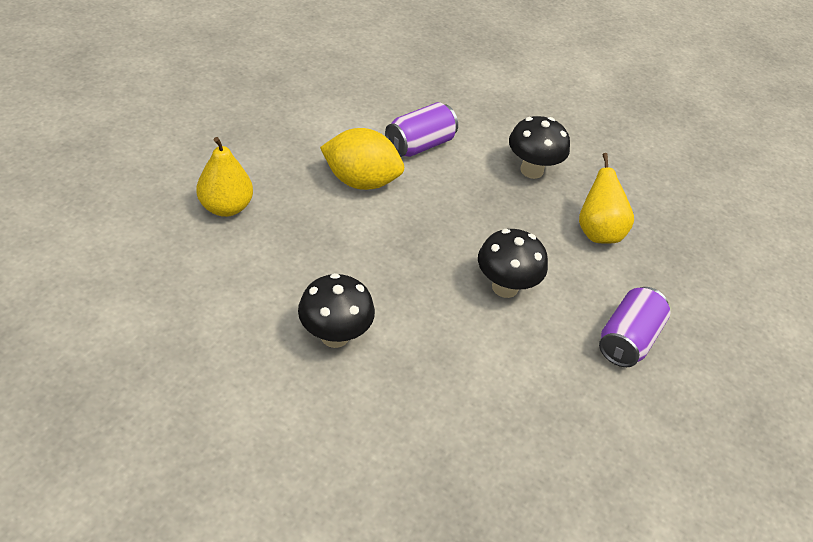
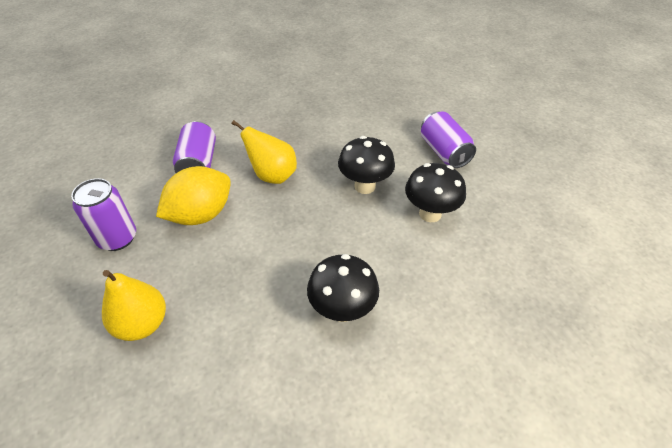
camera: 50 degrees left, 0 degrees up
(293, 143) = (117, 238): none -> purple can
(531, 170) = (275, 121): black mushroom -> black mushroom (430, 214)
(598, 231) = (351, 120): yellow pear -> yellow pear (272, 176)

